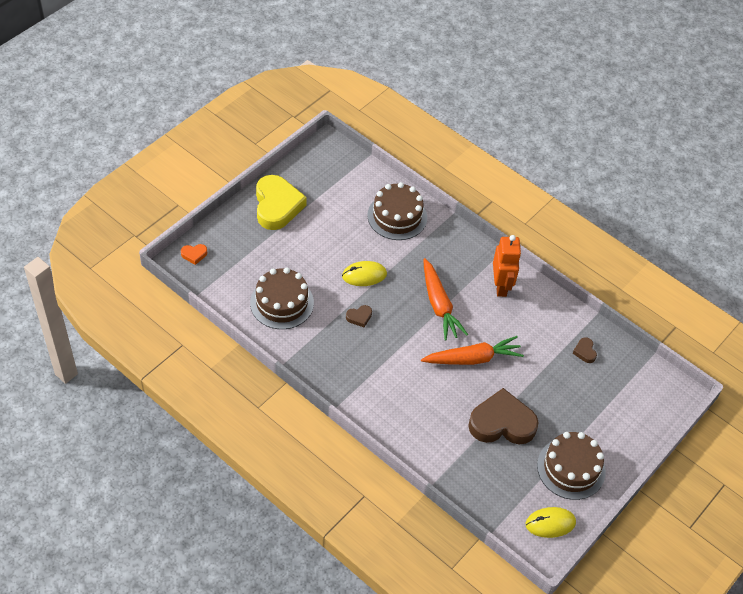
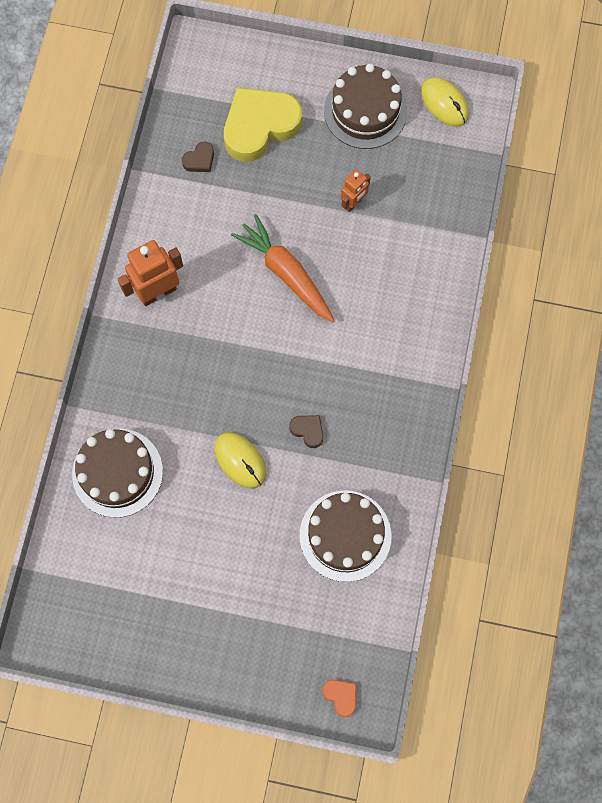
camera: 115 degrees left, 20 degrees up
(277, 206) = (192, 639): yellow heart -> yellow heart (260, 126)
(439, 305) = (231, 348): orange carrot -> none
(502, 423) = (353, 203): brown heart -> orange robot

